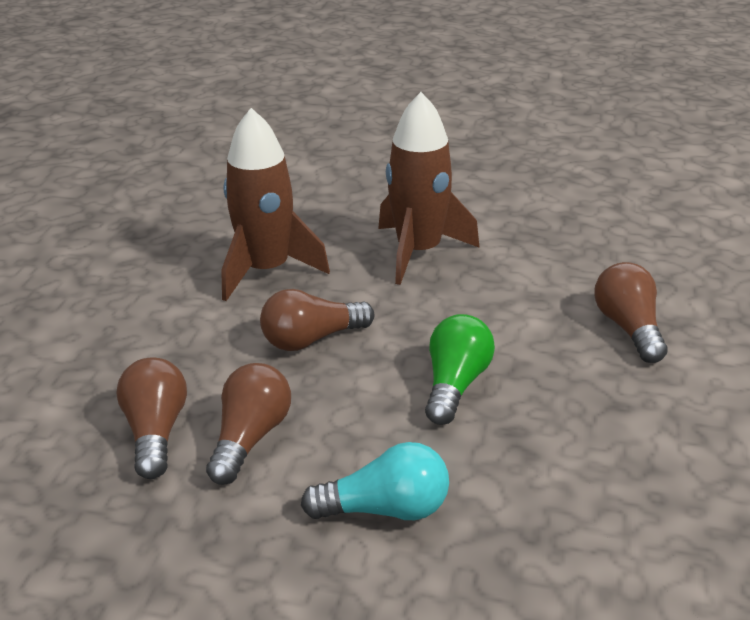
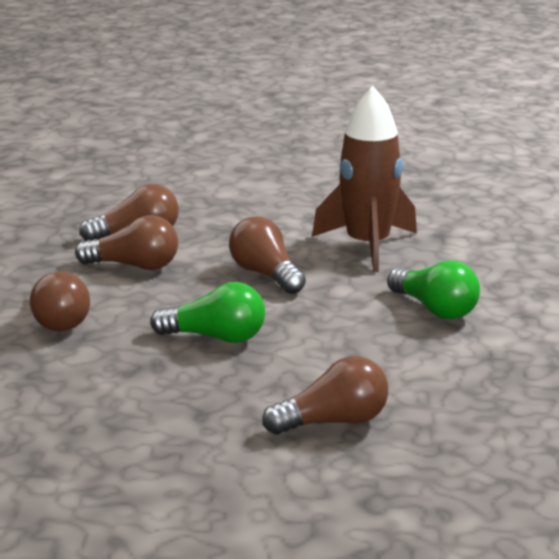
camera: 80 degrees right, 10 degrees down
(386, 509) = (60, 319): turquoise light bulb -> brown light bulb
(418, 252) = (435, 309): brown rocket -> green light bulb

